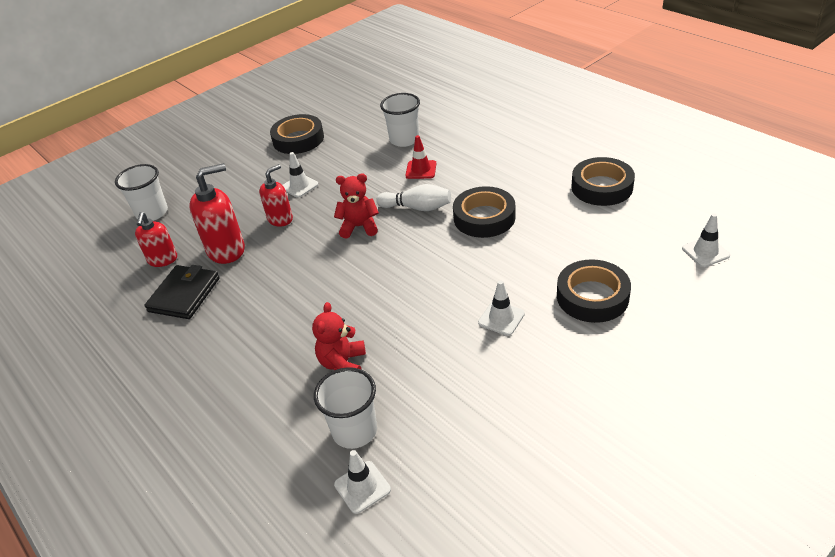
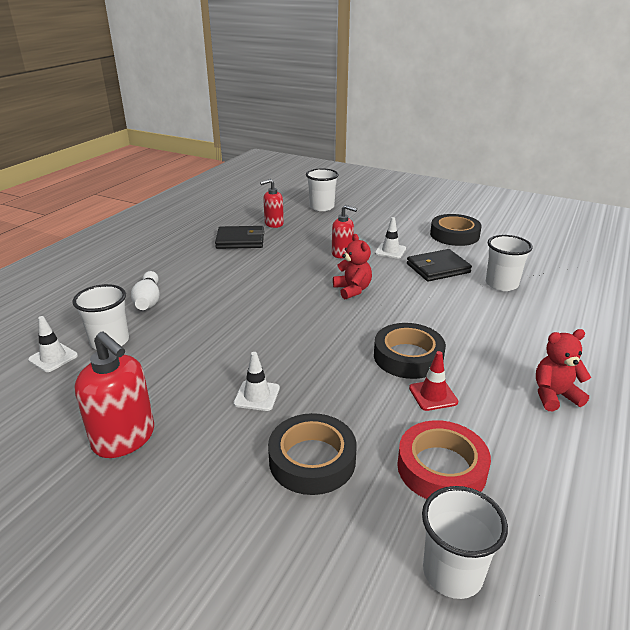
camera: 65 degrees right, 10 degrees down
(226, 250) = (294, 242): red soap dispenser -> red soap dispenser (124, 438)
(343, 364) = (181, 320): red teddy bear -> red teddy bear (554, 396)
(354, 166) = (438, 268): none -> black wallet
(417, 207) = (398, 313): white bowling pin -> white bowling pin (148, 300)
(421, 170) = (459, 303): red traffic cone -> red traffic cone (433, 395)
(602, 187) = (529, 440): black tape -> none
(617, 233) = (441, 468): none -> red tape
(705, 252) = (452, 572): white traffic cone -> white cup

